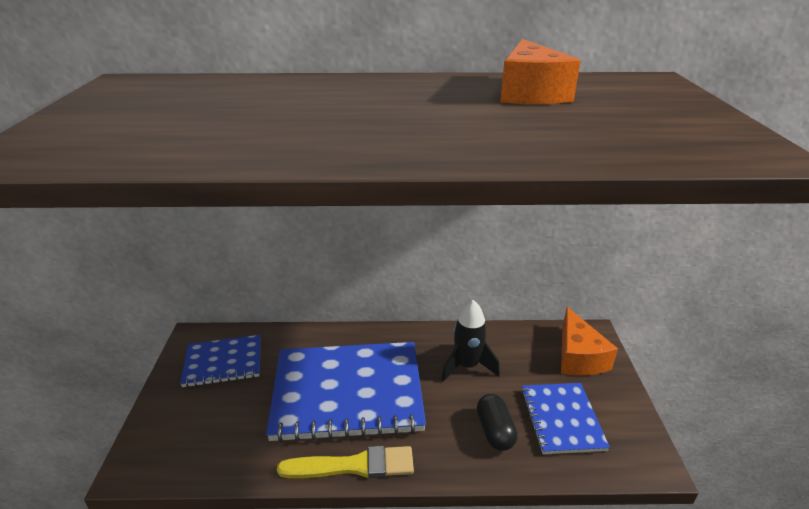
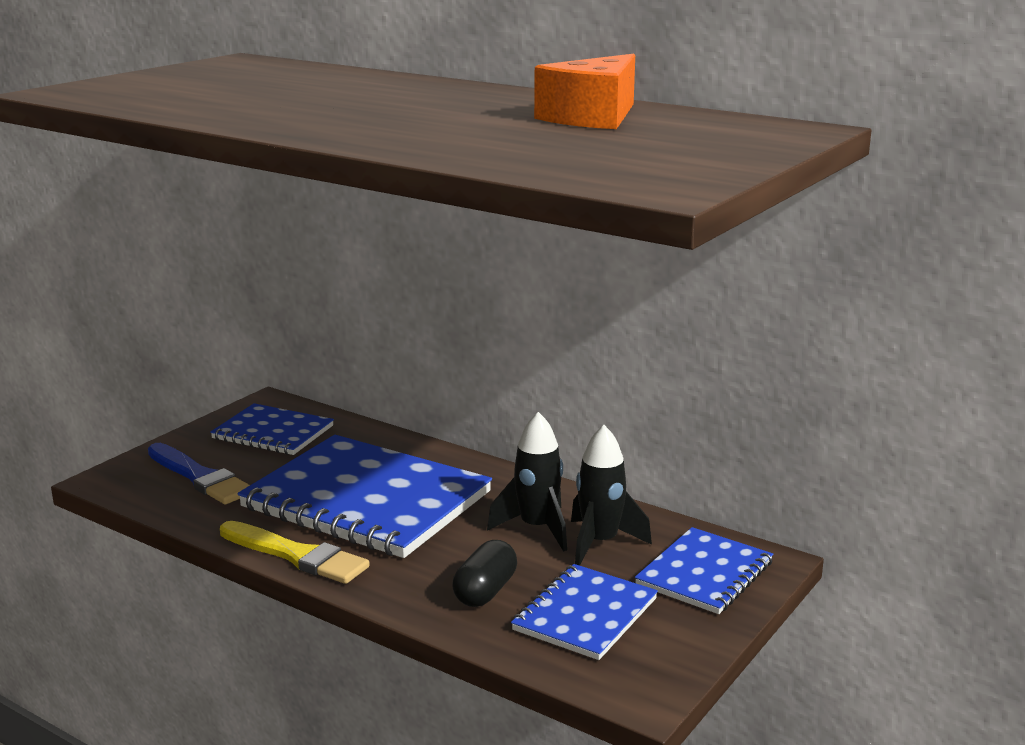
camera: 35 degrees right, 10 degrees down
(209, 428) = (200, 477): none -> blue brush
(509, 361) = (600, 543): none -> black rocket
(578, 357) = (705, 574): orange cheese -> blue notebook

